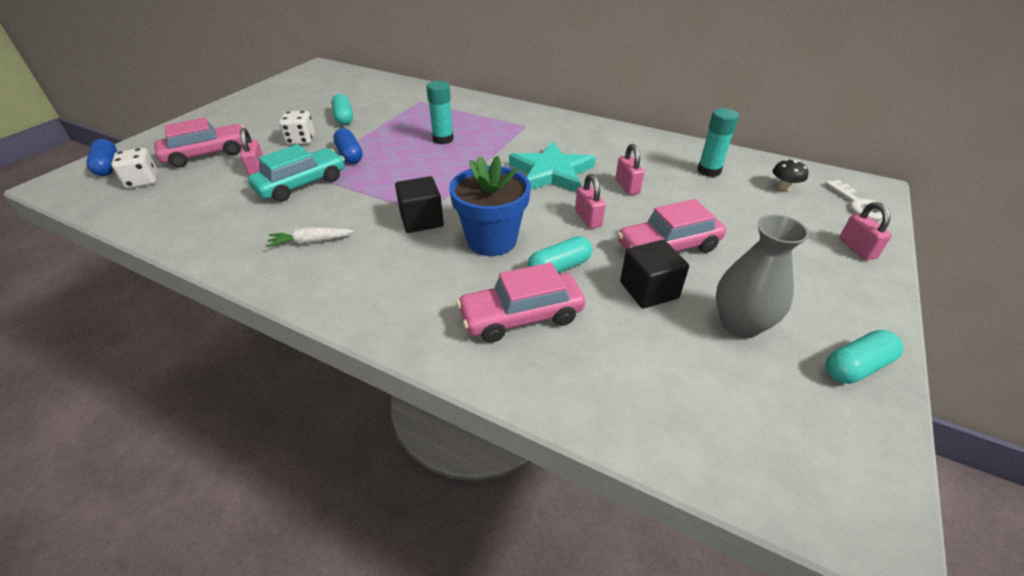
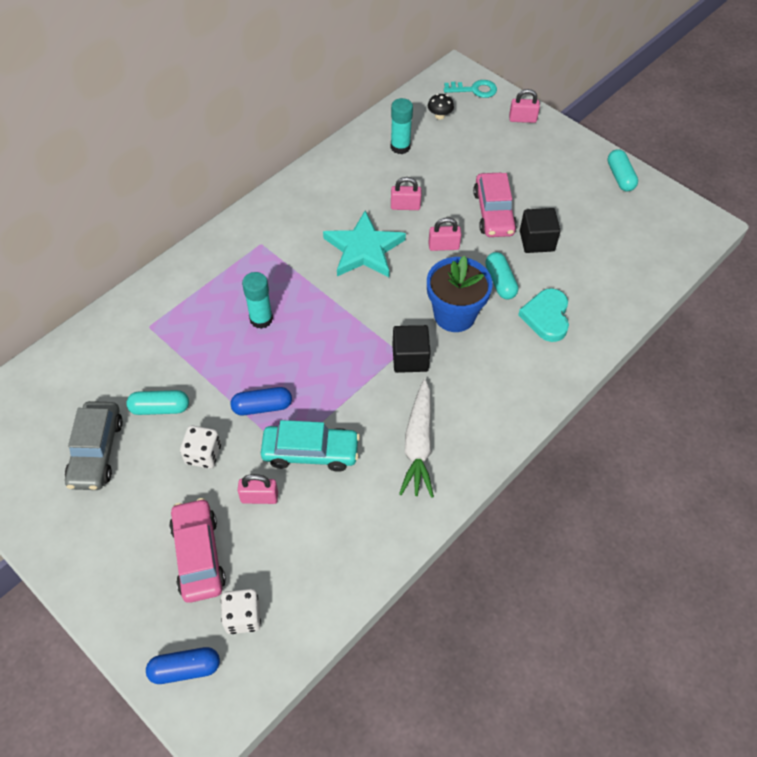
camera: 75 degrees left, 15 degrees up
(302, 184) = (310, 452): turquoise car -> turquoise car turned 120 degrees clockwise
(304, 105) = (96, 451): none -> grey car
(311, 242) = (418, 444): white carrot -> white carrot, size x1.73
(521, 316) = (546, 317): pink car -> turquoise heart
(740, 324) = (578, 210): grey vase -> none
(859, 204) = (474, 90): white key -> turquoise key

